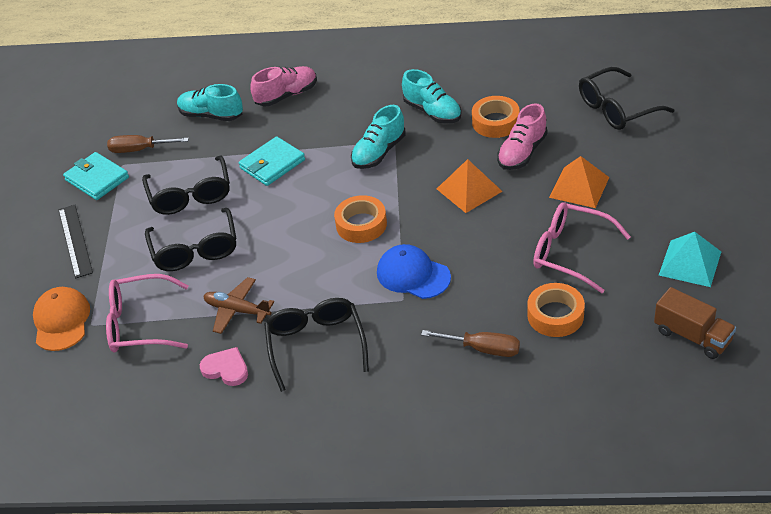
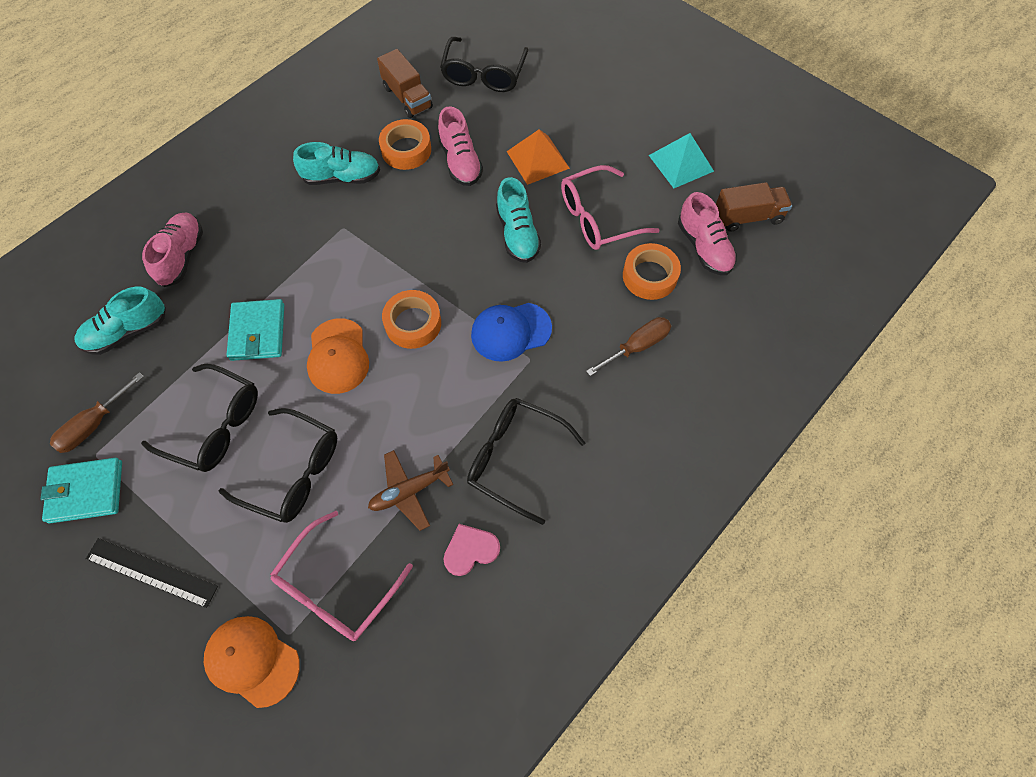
camera: 55 degrees left, 20 degrees up
(296, 209) = (338, 356): none -> orange cap
(379, 152) = (343, 247): turquoise shoe -> turquoise shoe (517, 234)
(469, 190) = (460, 224): orange pyramid -> none
(541, 91) = (407, 97): none -> brown truck
(625, 329) = (704, 247): none -> pink shoe

